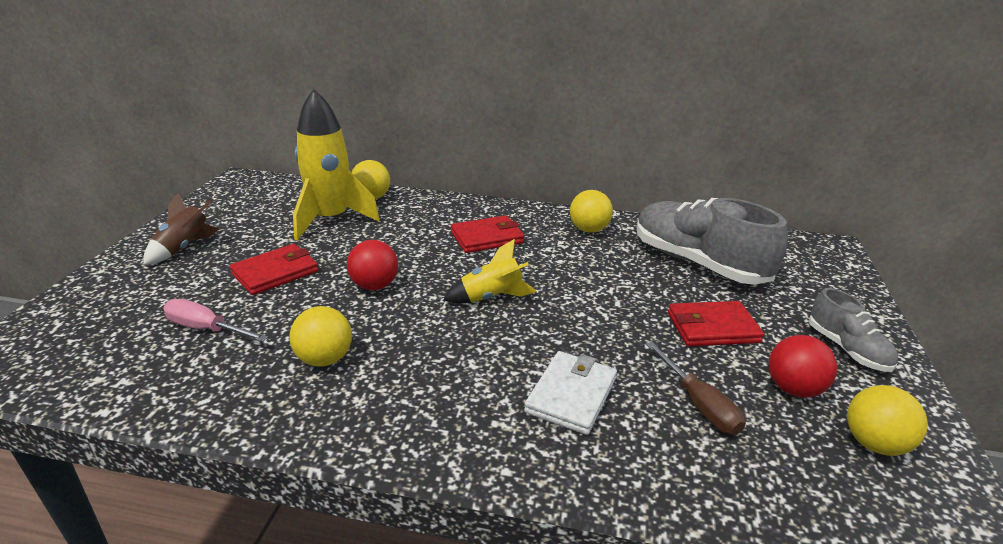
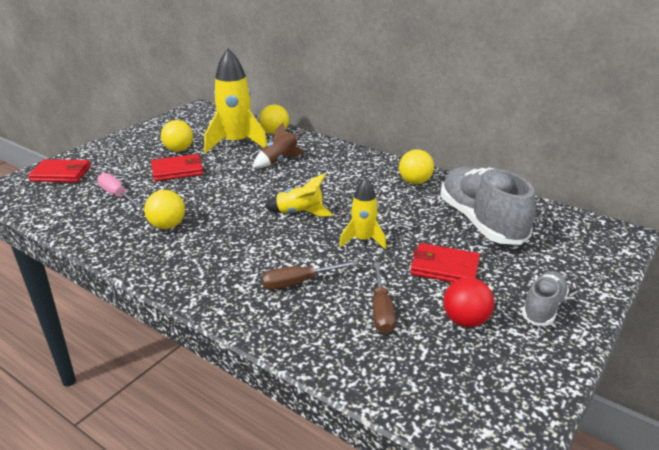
camera: 25 degrees right, 0 degrees up
(183, 248) = (137, 146): brown rocket -> brown rocket (279, 160)
(374, 286) = (230, 190): red ball -> none
(487, 237) = (332, 174): red wallet -> red wallet (61, 174)
(571, 395) = (298, 283): white wallet -> brown screwdriver
(596, 315) = (363, 240): none -> yellow rocket
(847, 349) = (543, 308): grey shoe -> grey shoe turned 150 degrees counterclockwise
(874, 443) = (491, 370): yellow ball -> yellow ball (179, 150)

